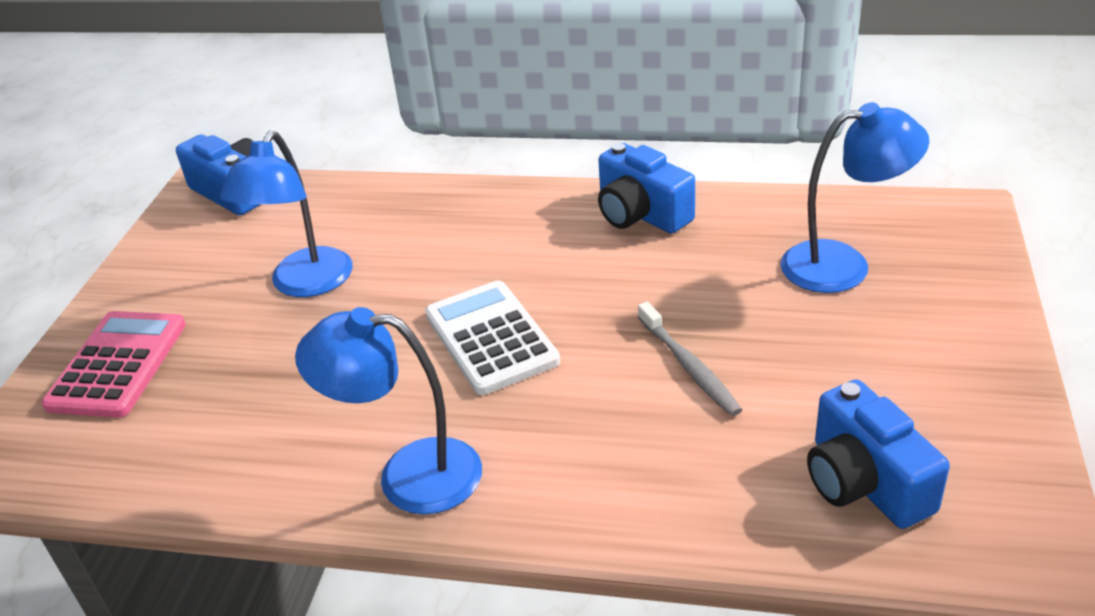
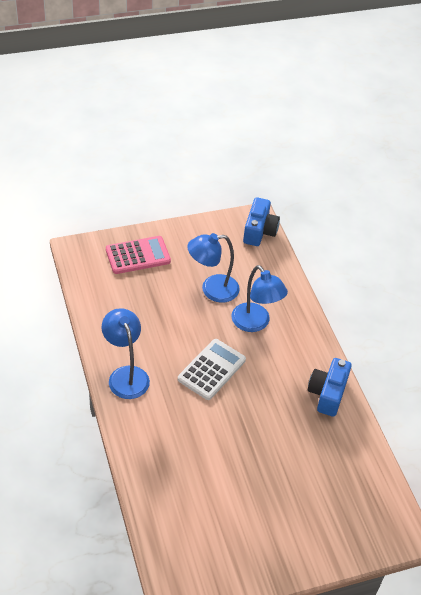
camera: 55 degrees right, 10 degrees up
(689, 366) = (229, 447): grey toothbrush -> none
(843, 265) = (331, 489): blue lamp -> blue lamp (255, 323)
(864, 482) = (190, 528): blue camera -> none

